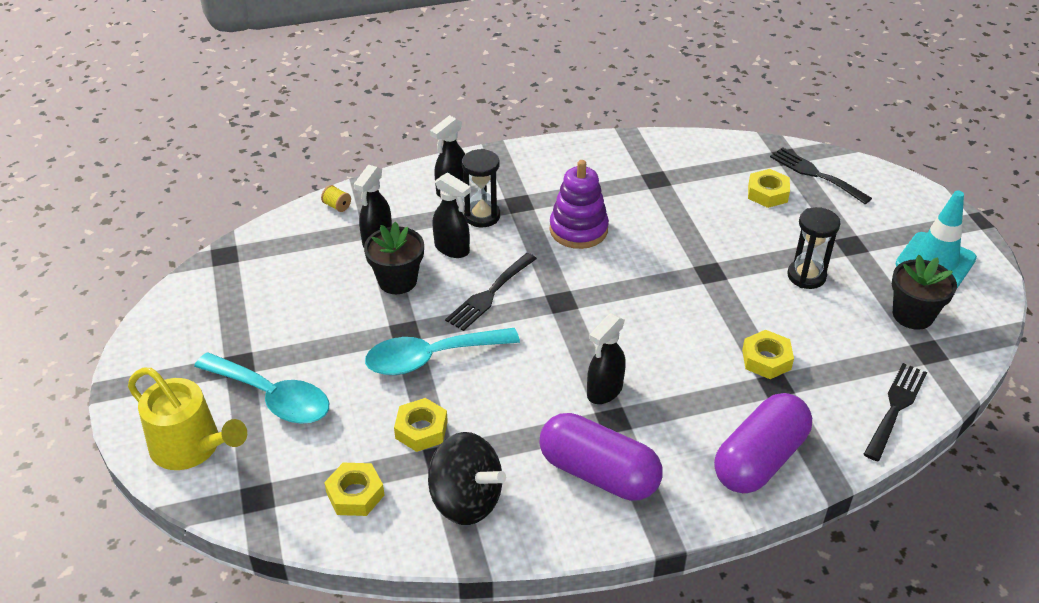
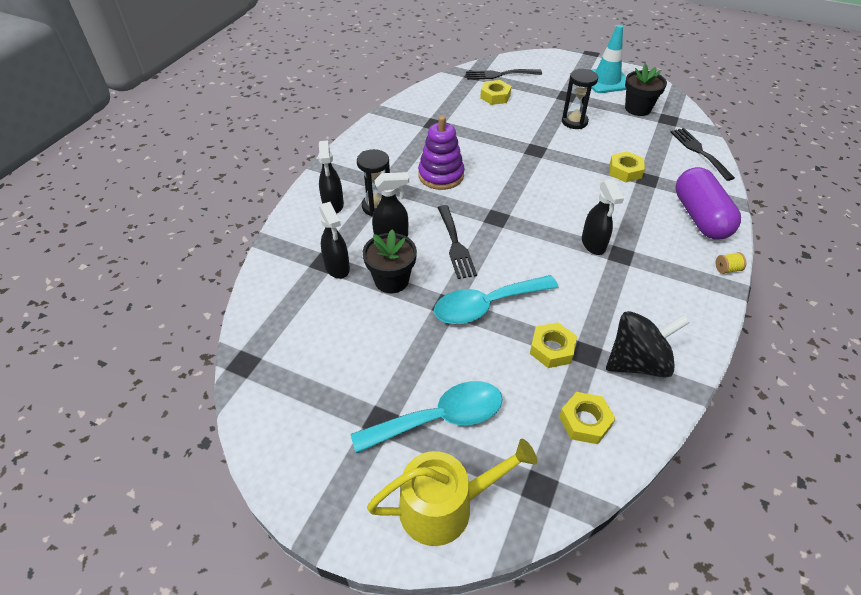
camera: 50 degrees left, 5 degrees up
(337, 206) = (274, 268): yellow spool -> yellow spool (727, 269)
(431, 358) = (486, 305): turquoise spoon -> turquoise spoon turned 45 degrees clockwise
(598, 473) = (661, 286): purple capsule -> none

